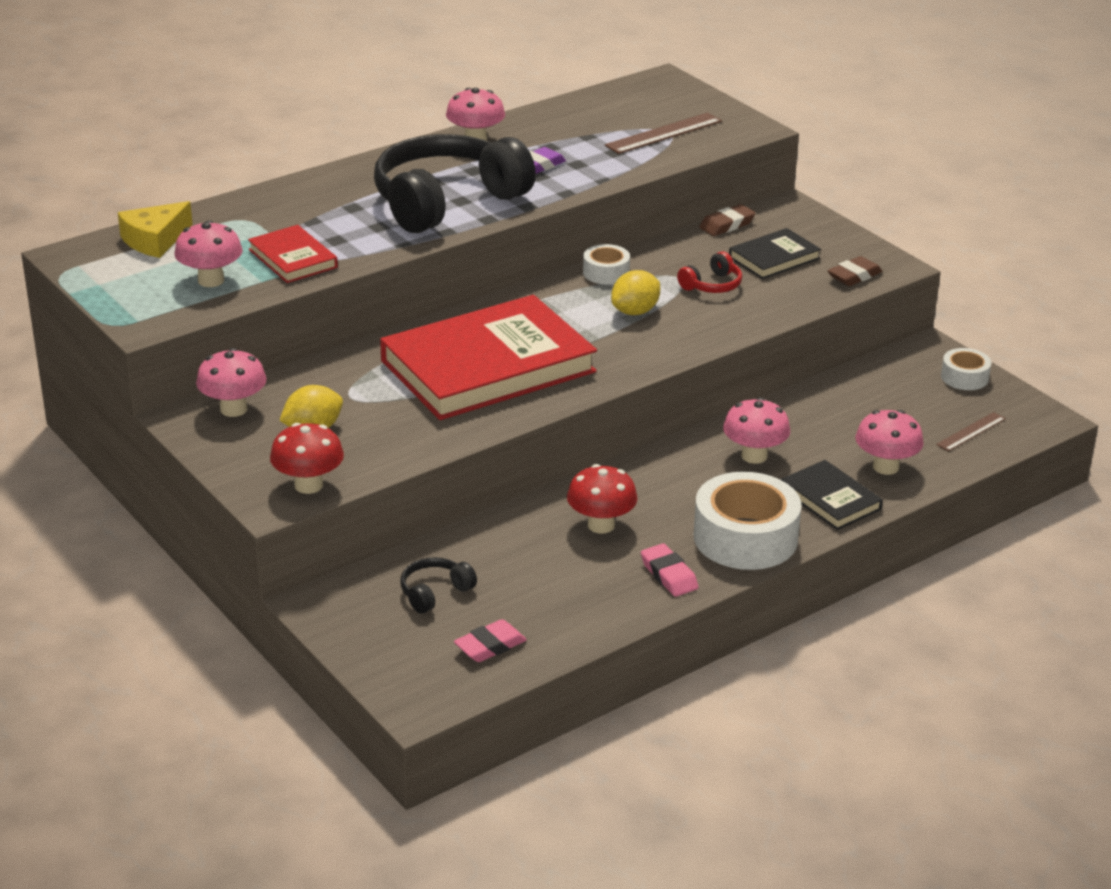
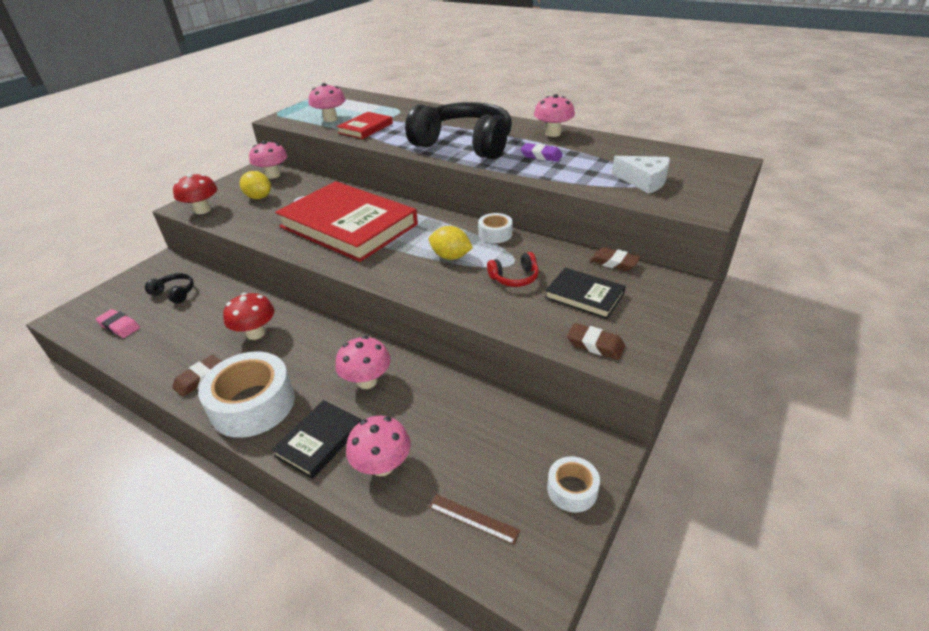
camera: 70 degrees right, 5 degrees up
(155, 240) = (364, 101): yellow cheese -> none
(664, 133) = (644, 181): brown ruler -> white cheese
(669, 575) = (199, 378): pink eraser -> brown eraser
(712, 285) = (514, 278): red headphones -> red headphones turned 45 degrees counterclockwise

